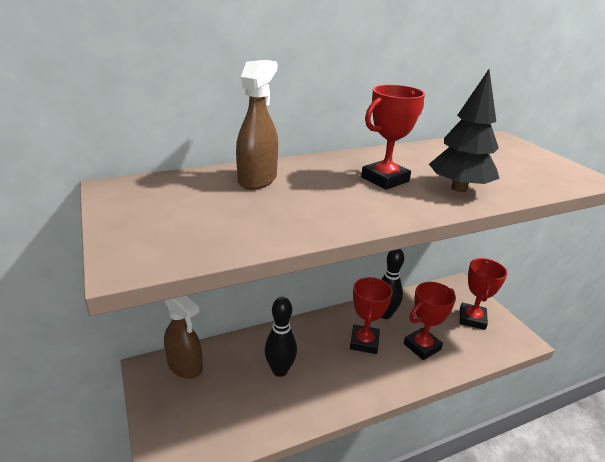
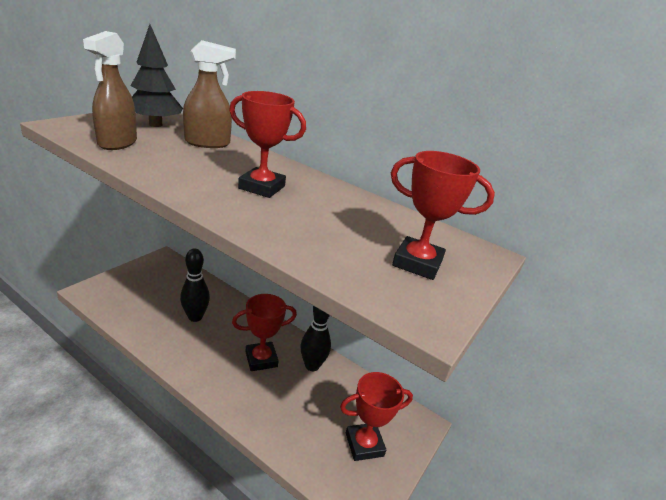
camera: 55 degrees right, 0 degrees up
(185, 366) = (174, 272): brown spray bottle -> brown spray bottle (117, 143)
(422, 346) = (284, 404): red trophy -> red trophy (417, 263)
(458, 188) = (280, 223): black tree -> black tree (155, 124)

